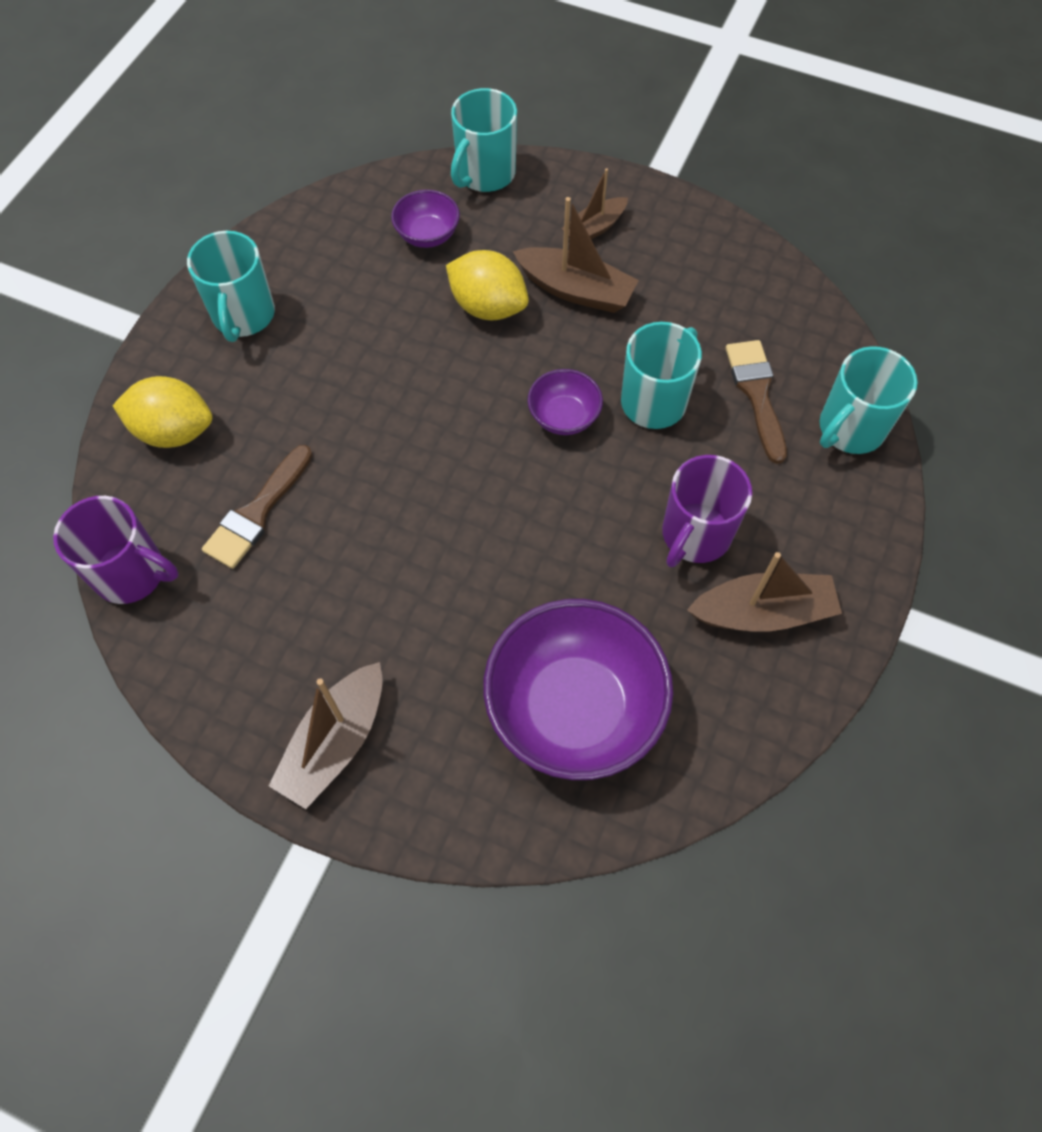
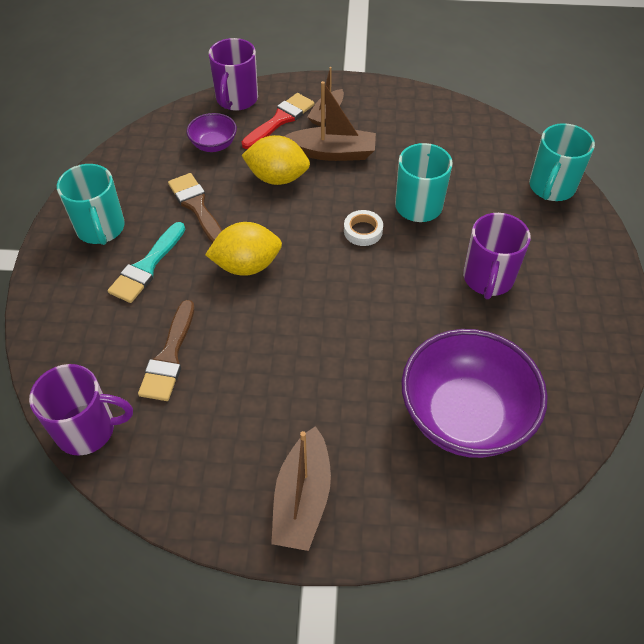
camera: 20 degrees left, 10 degrees down
(174, 431) = (80, 320): yellow lemon -> yellow lemon (247, 265)
(277, 384) = (147, 267): none -> turquoise brush
(485, 174) = (236, 99): turquoise mug -> purple mug
(529, 221) = (280, 120): none -> red brush
(564, 417) = (363, 231): purple bowl -> white tape
(756, 393) = (482, 183): brown brush -> brown brush (196, 206)
(762, 612) = (557, 313): brown boat -> none

